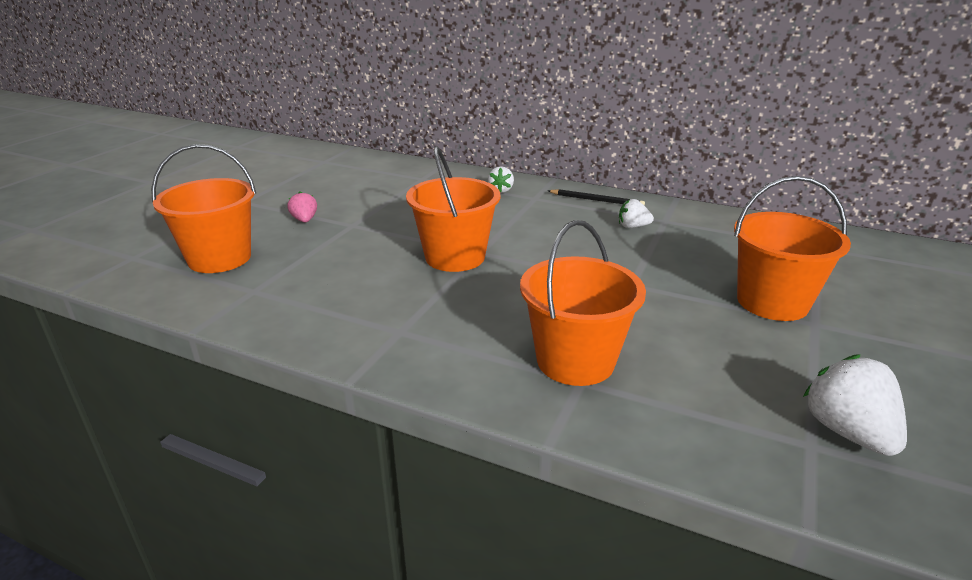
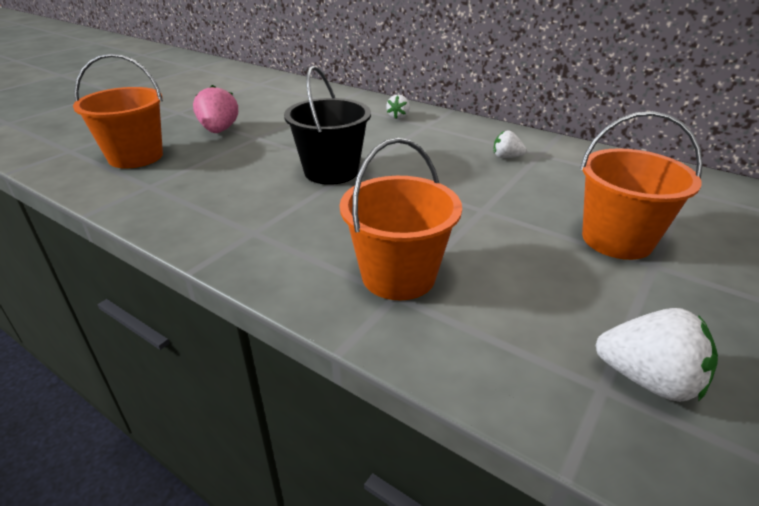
camera: 10 degrees right, 5 degrees up
(304, 220) = (219, 130): pink strawberry -> pink strawberry, size x1.73
(455, 257) = (331, 171): orange bucket -> black bucket
(597, 200) = (482, 131): black pencil -> none
(848, 432) = (648, 380): white strawberry -> white strawberry turned 120 degrees clockwise

